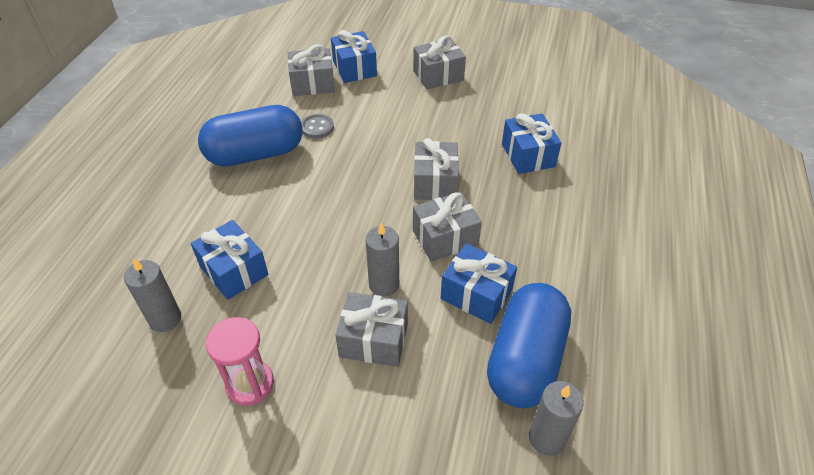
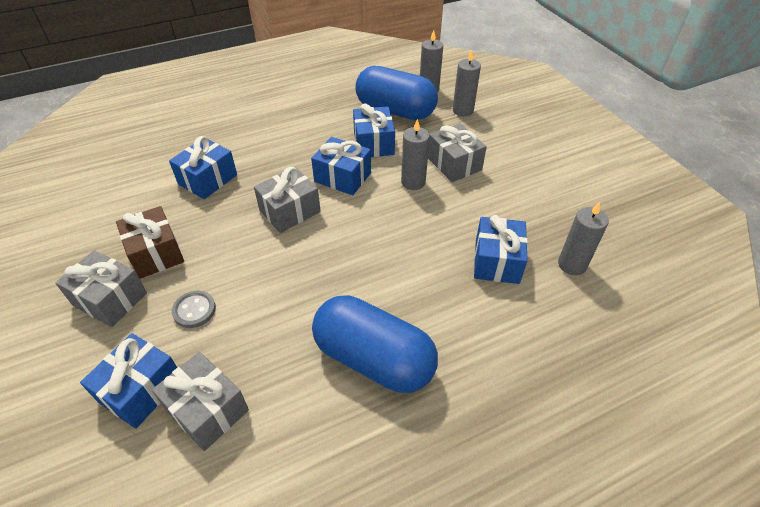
camera: 130 degrees left, 0 degrees up
(250, 384) = (543, 192): pink hourglass -> none
(317, 127) = (287, 339): grey button -> grey button (194, 310)
(445, 238) = (342, 177): grey gift -> blue gift
(461, 103) = (156, 253): none -> brown gift
(461, 438) = (463, 110): none -> grey candle
(525, 359) = (395, 110): blue capsule -> blue capsule turned 45 degrees clockwise

